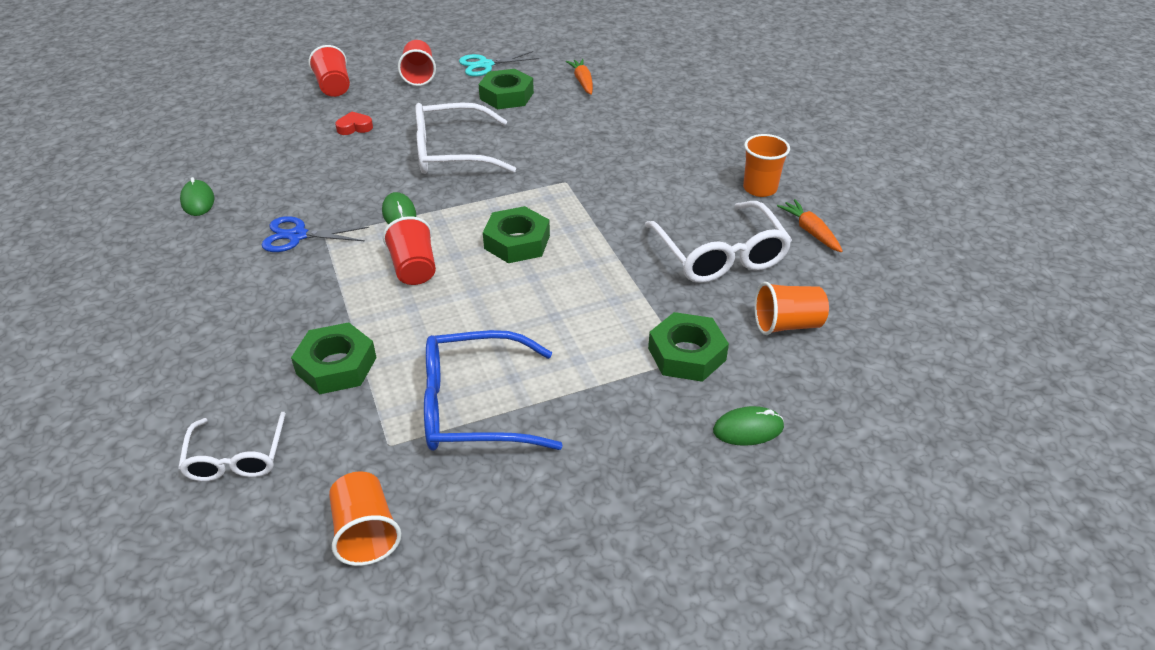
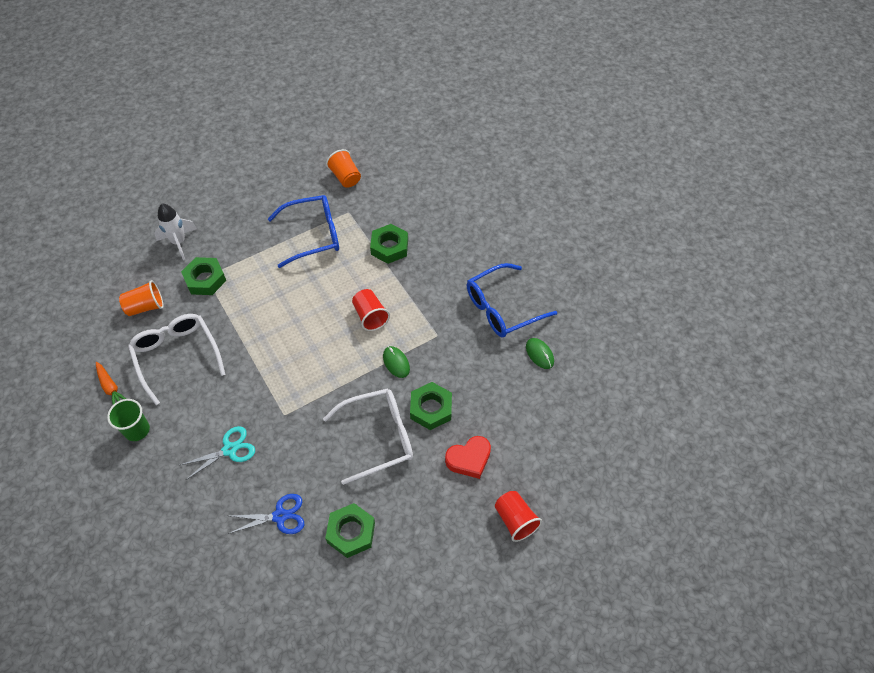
camera: 170 degrees right, 15 degrees up
(206, 255) = (502, 308): none -> blue glasses
(236, 457) = (414, 198): white glasses -> none
(297, 236) = (454, 332): blue scissors -> blue scissors (280, 516)
(354, 127) = (469, 459): red heart -> red heart, size x1.59
(419, 76) = (443, 555): red cup -> none
(485, 65) = (383, 589): turquoise scissors -> turquoise scissors (230, 449)
(517, 242) = (310, 348): green nut -> green nut (431, 409)
(582, 82) = (281, 571): orange carrot -> none
(748, 429) = (179, 242): green mouse -> white rocket
(760, 188) = (137, 430): orange cup -> green cup

